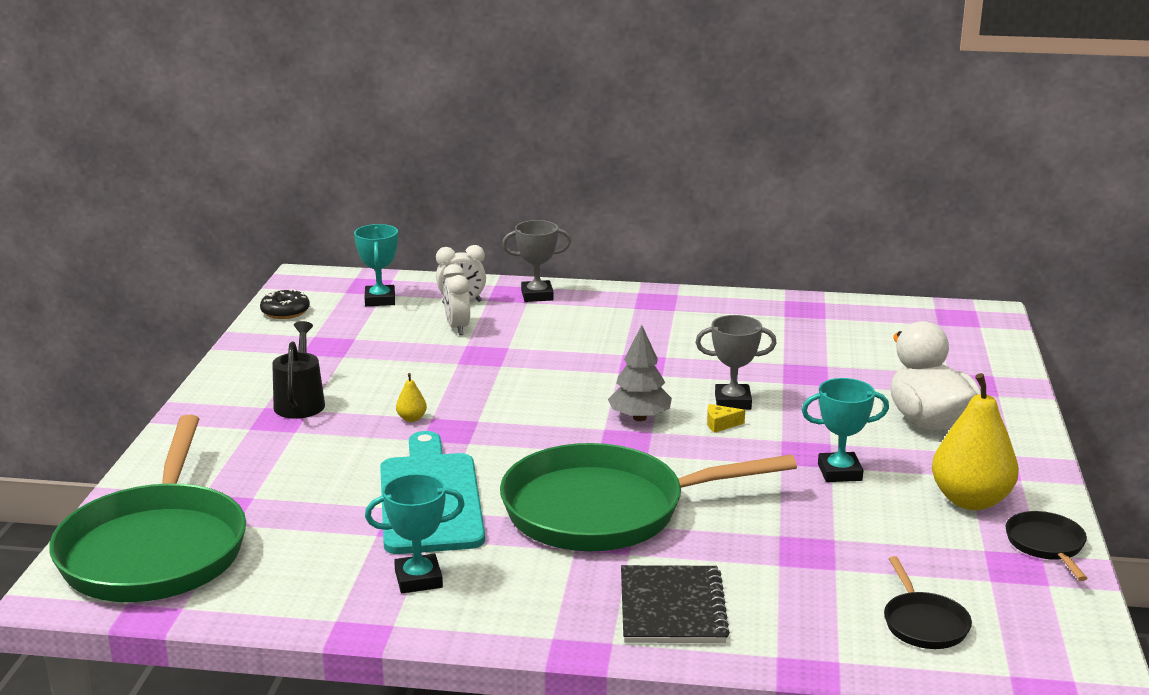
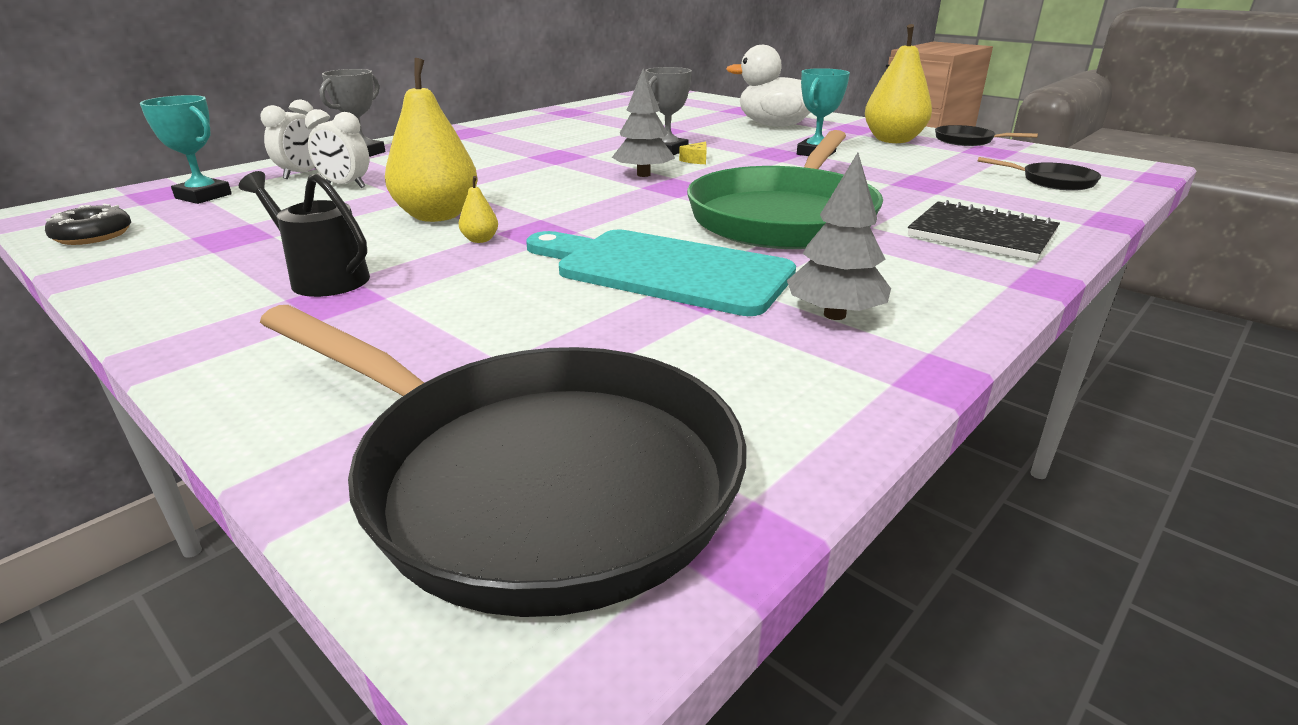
camera: 55 degrees left, 5 degrees up
(155, 549) = (534, 478): green pan -> black pan
(418, 579) = (834, 315): turquoise trophy -> grey tree
(438, 385) = (437, 216): none -> yellow pear

